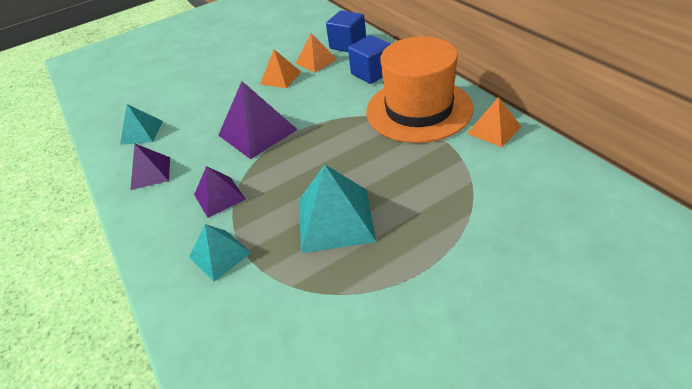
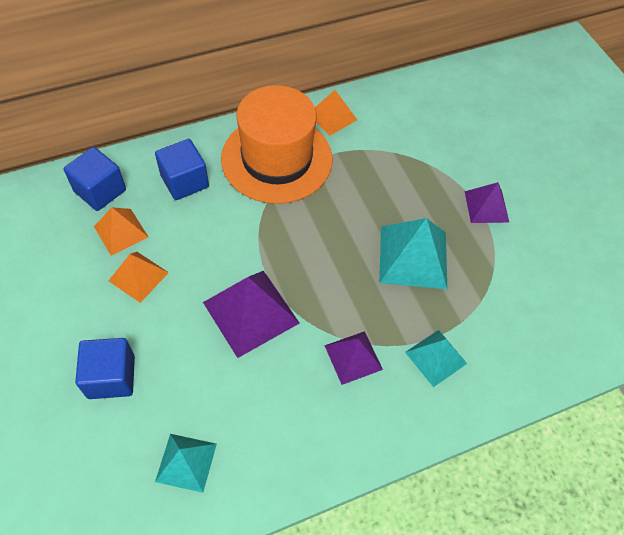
camera: 90 degrees left, 15 degrees up
(150, 173) = (285, 439): purple pyramid -> purple pyramid (486, 206)
(204, 89) = (111, 377): none -> blue cube

